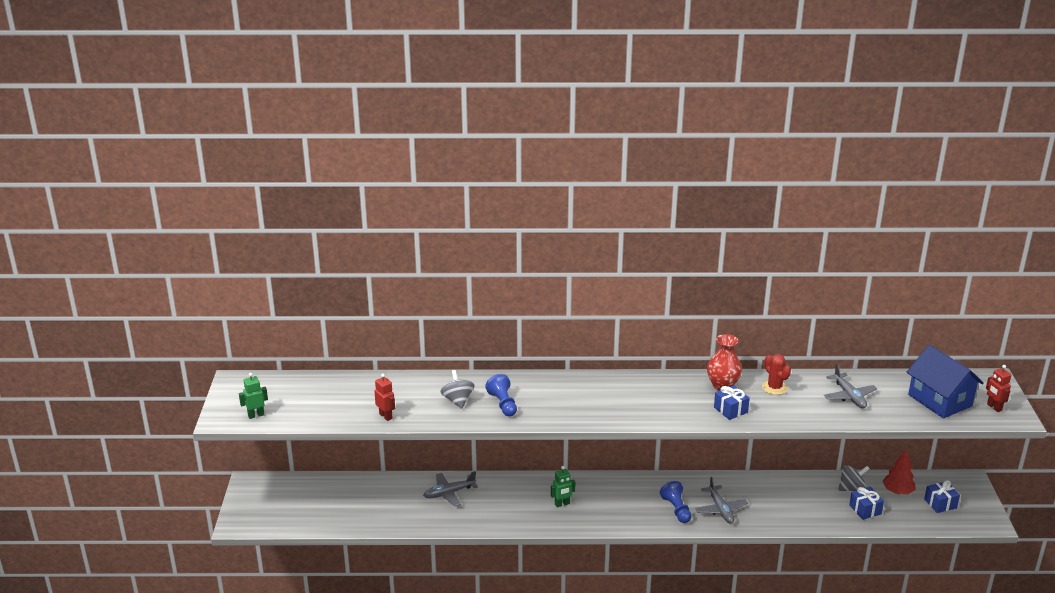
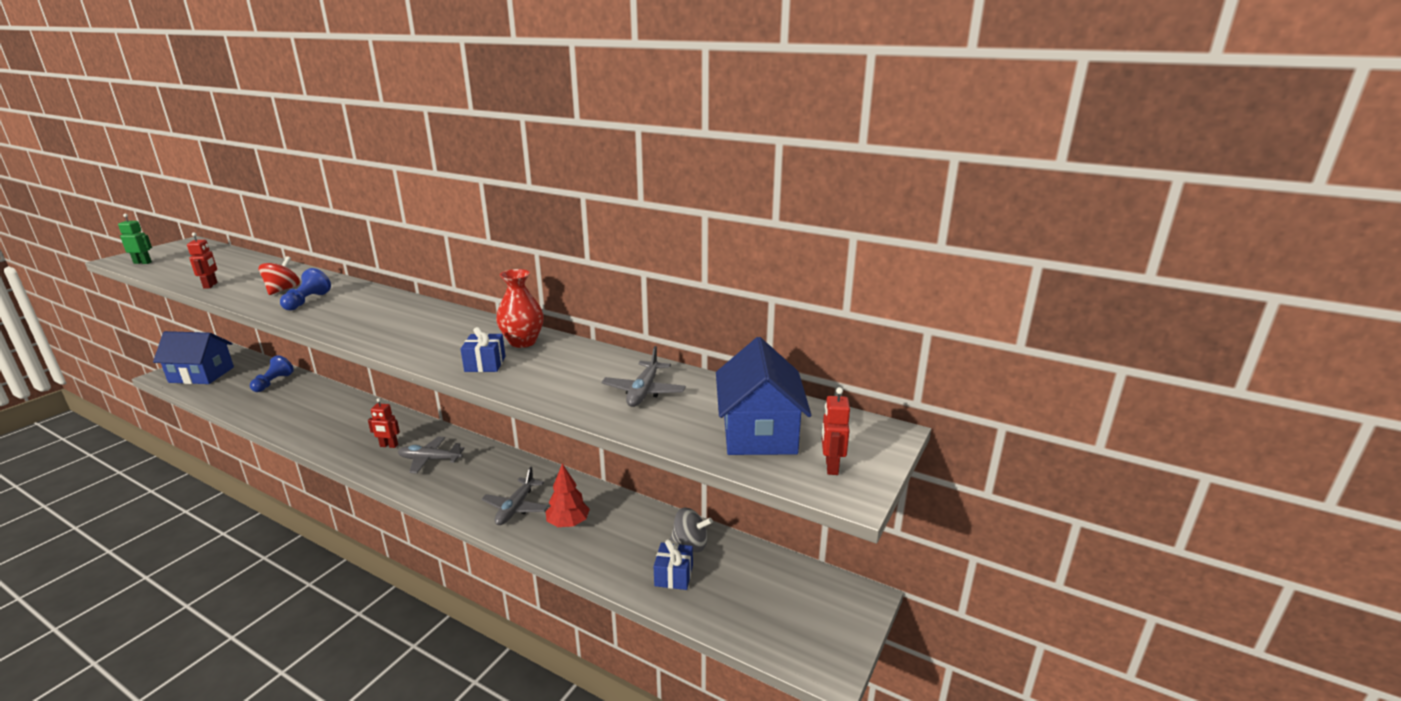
camera: 30 degrees right, 5 degrees down
(276, 510) = (201, 375): none -> blue house
(449, 493) = (325, 404): grey plane -> grey plane (430, 460)
(458, 400) = (283, 290): grey spinning top -> red spinning top
(562, 504) = (389, 446): green robot -> red robot
(676, 509) = (475, 490): blue pawn -> blue pawn (273, 383)
(774, 387) = (573, 359): red cactus -> none
(897, 491) = (744, 571): red tree -> red tree (568, 523)
(940, 504) = (784, 610): blue gift -> none

